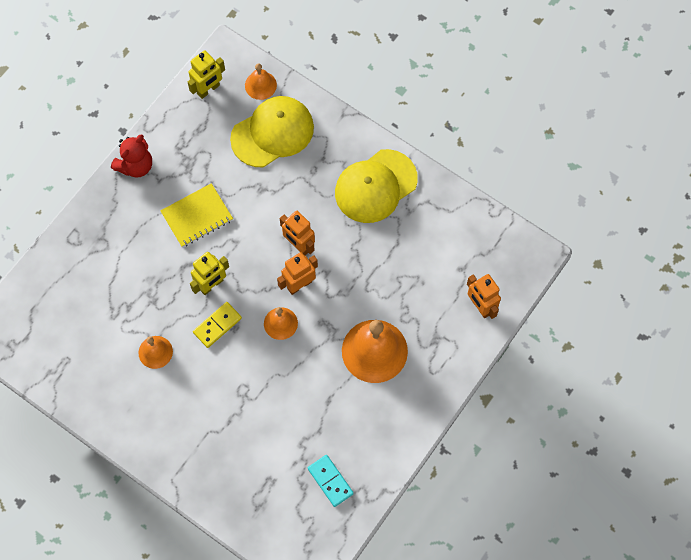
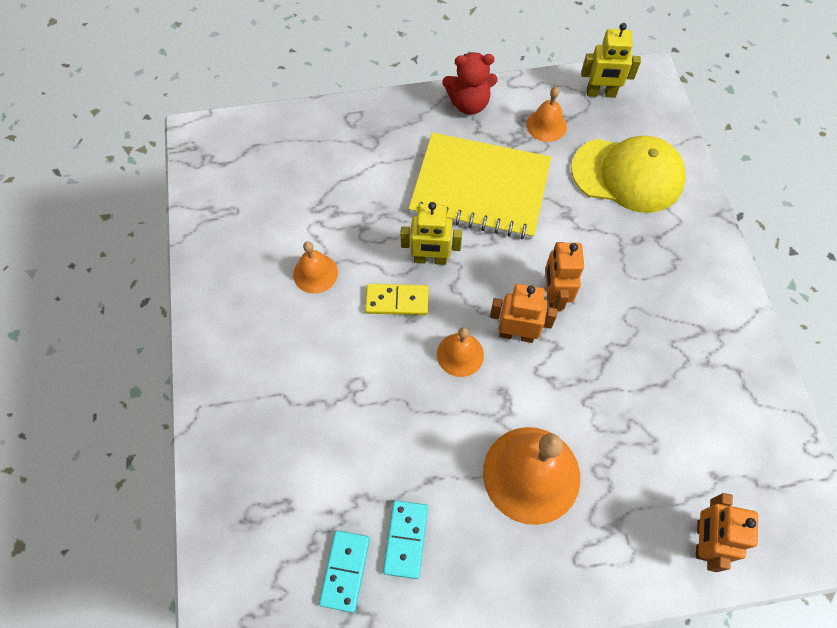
camera: 45 degrees right, 5 degrees down
(197, 216) = (480, 188): yellow notebook -> yellow notebook, size x1.66
(260, 85) = (656, 126): orange bell -> orange bell (546, 125)
(344, 439) = (405, 539): none -> turquoise domino
(375, 186) = (691, 307): yellow cap -> none

